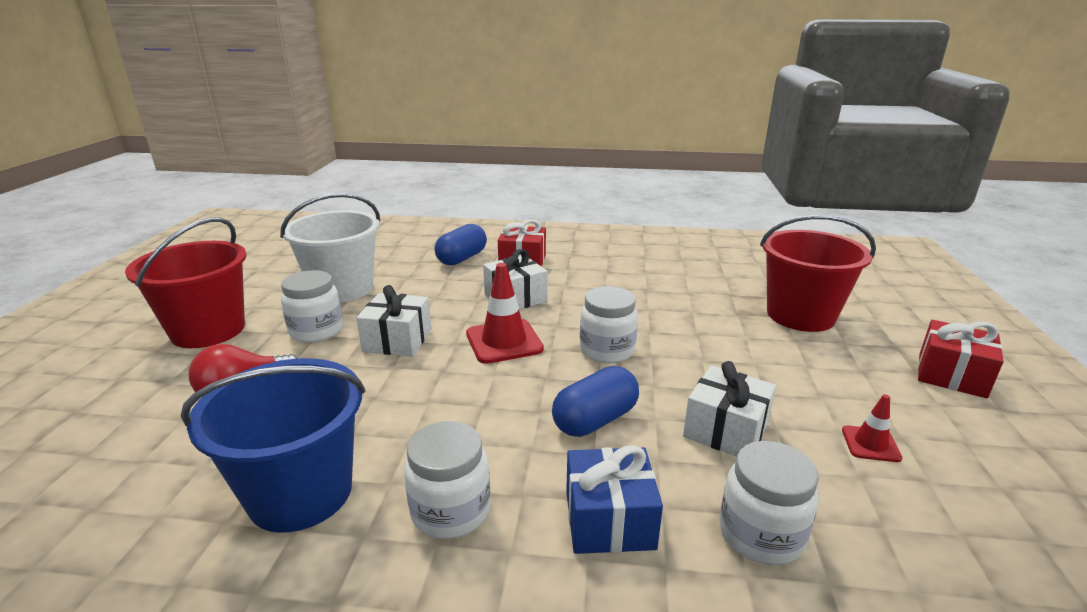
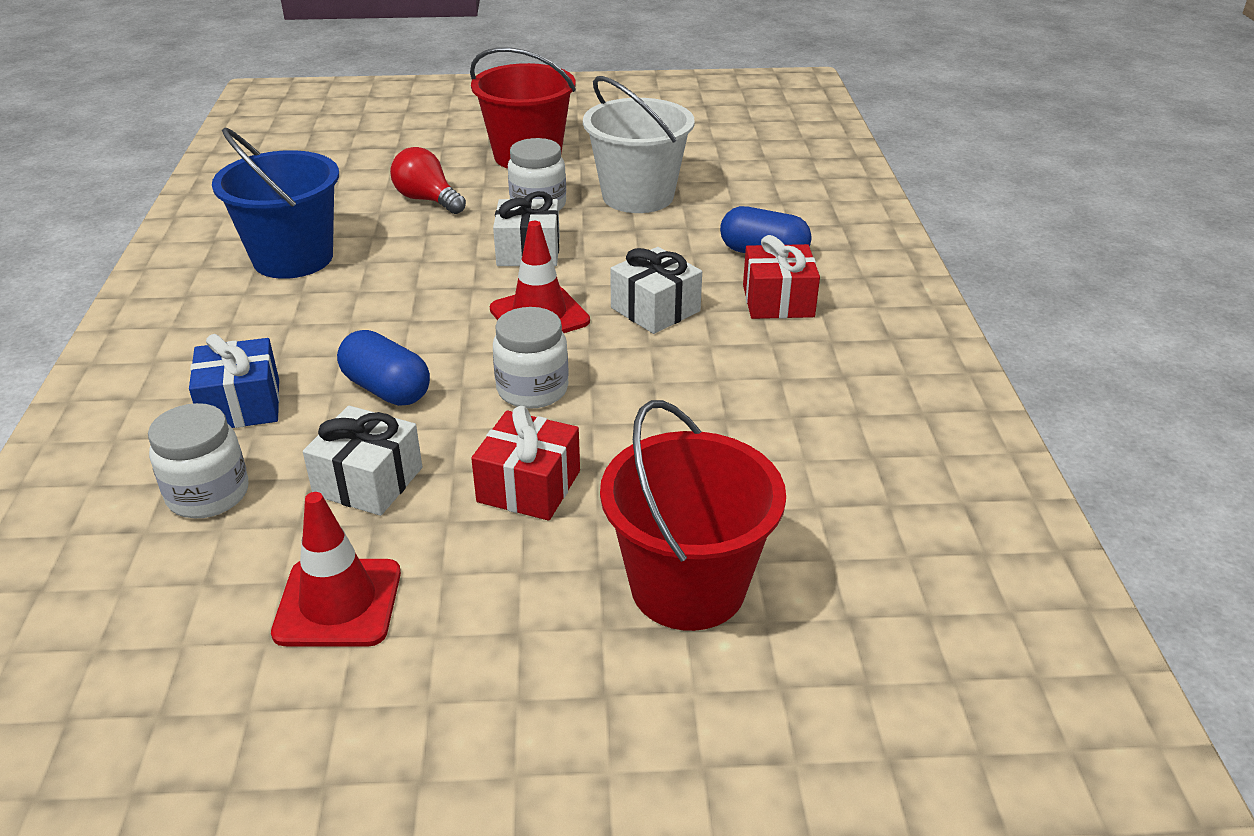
camera: 80 degrees right, 10 degrees up
(451, 511) = (264, 325): white jar -> none
(870, 444) = (338, 603): red traffic cone -> red traffic cone, size x1.84
(951, 375) = (515, 747): red gift -> red gift (529, 486)

